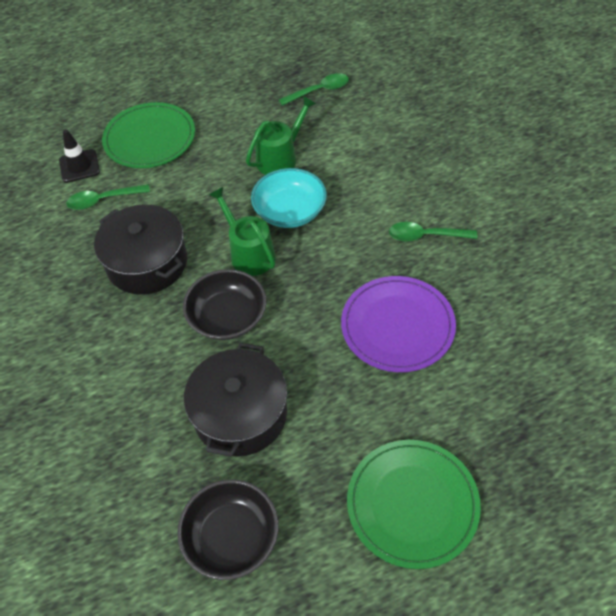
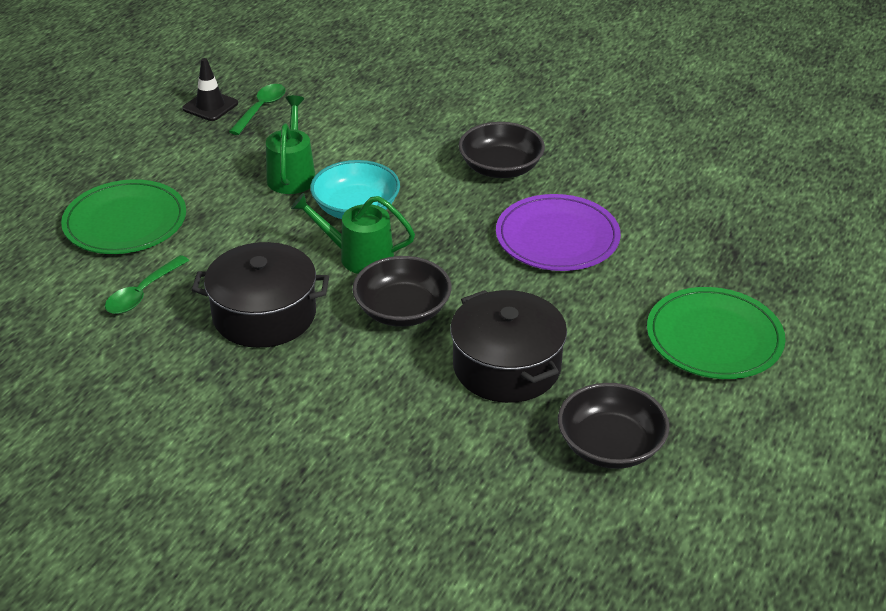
camera: 45 degrees left, 15 degrees down
(79, 166) = (72, 280): black traffic cone -> black traffic cone (210, 106)
(425, 236) = (500, 168): green spoon -> black bowl

